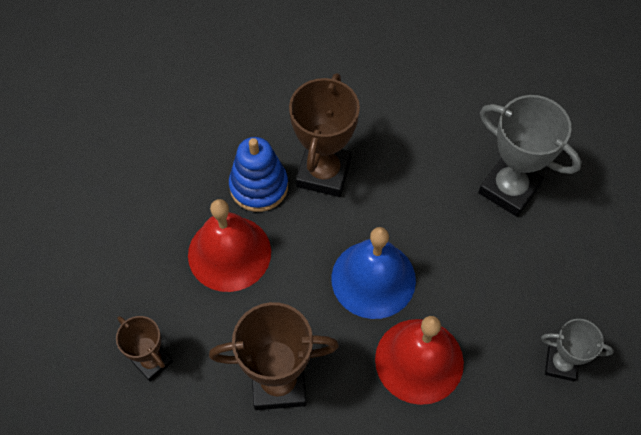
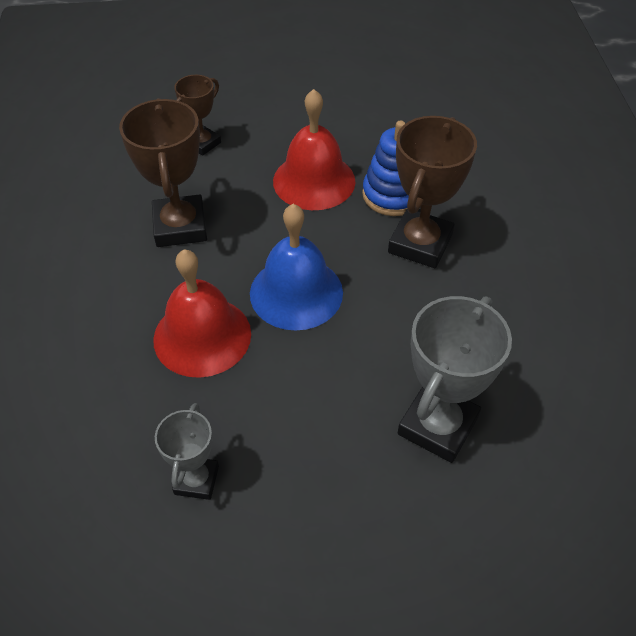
camera: 85 degrees right, 10 degrees down
(324, 173) = (420, 244): brown trophy -> brown trophy turned 75 degrees counterclockwise

